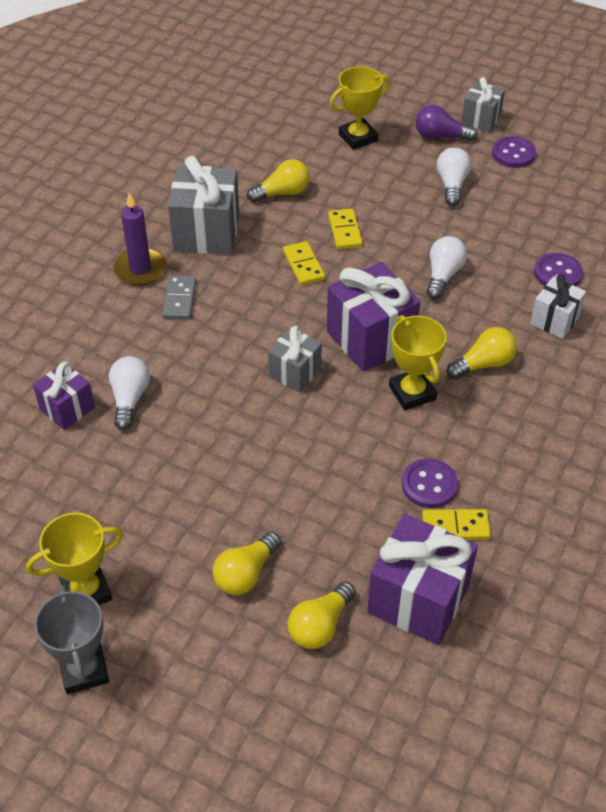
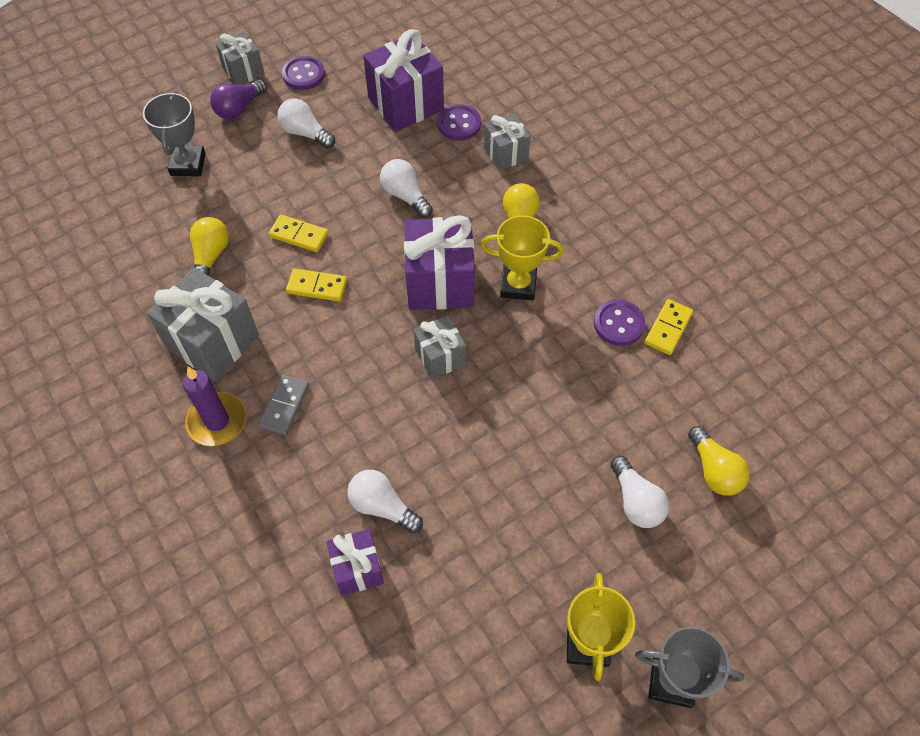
camera: 60 degrees left, 10 degrees up
(179, 299) = (284, 406): grey domino -> grey domino turned 75 degrees clockwise
(246, 573) = (635, 501): yellow light bulb -> white light bulb
(358, 138) = (188, 164): yellow trophy -> grey trophy
(418, 599) = (722, 389): purple gift -> purple gift (406, 104)
(554, 320) = (506, 154): white gift -> grey gift

